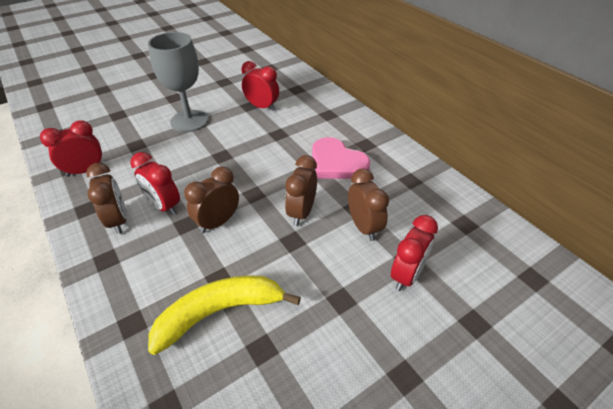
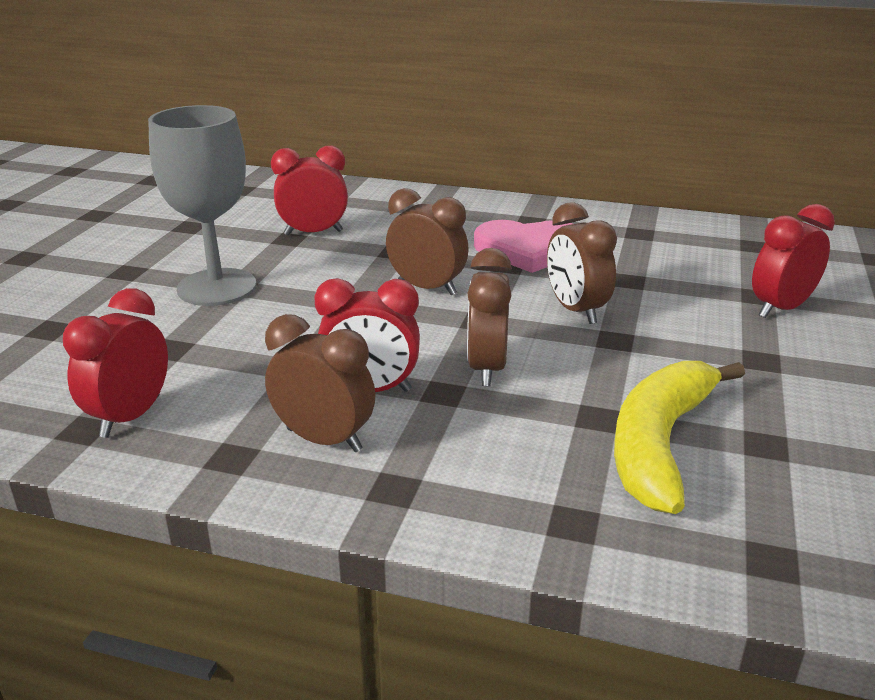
camera: 40 degrees left, 15 degrees down
(364, 227) = (667, 291): brown clock -> brown clock (427, 288)
(406, 275) = (780, 308): red clock -> red clock turned 120 degrees counterclockwise

